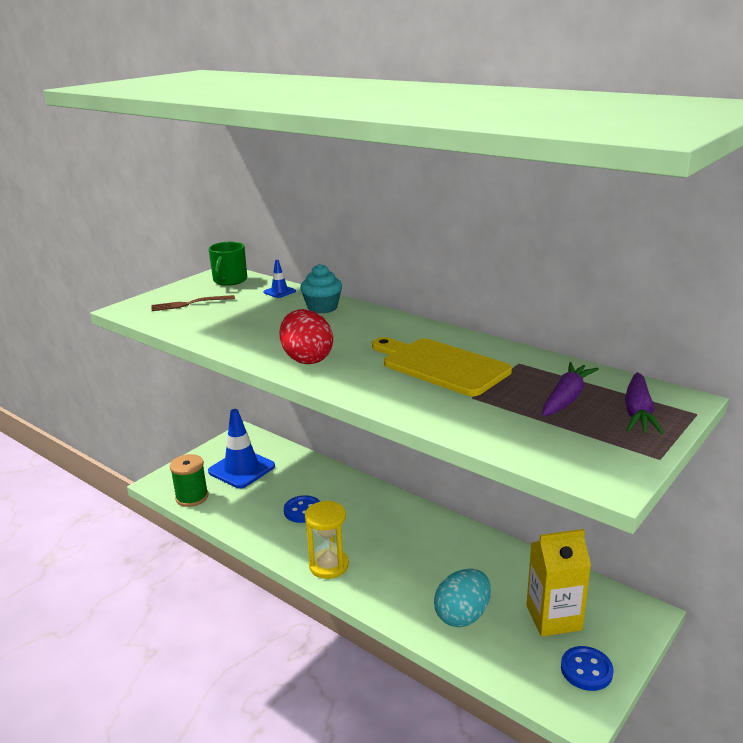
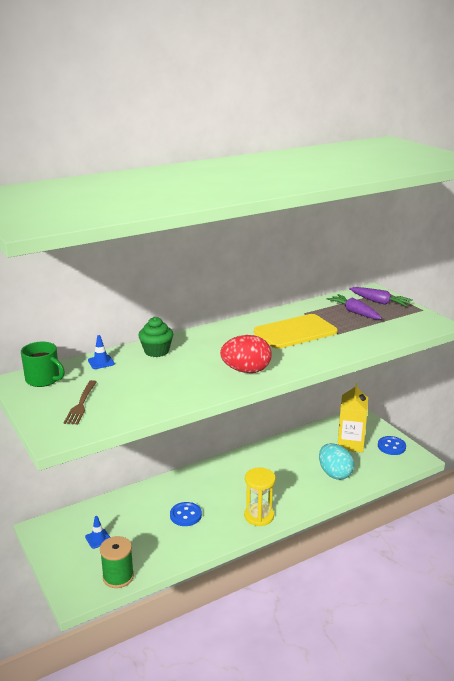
camera: 70 degrees left, 0 degrees up
(241, 469) = (98, 539): blue traffic cone -> blue traffic cone, size x0.44
(322, 308) = (156, 351): turquoise cupcake -> green cupcake

